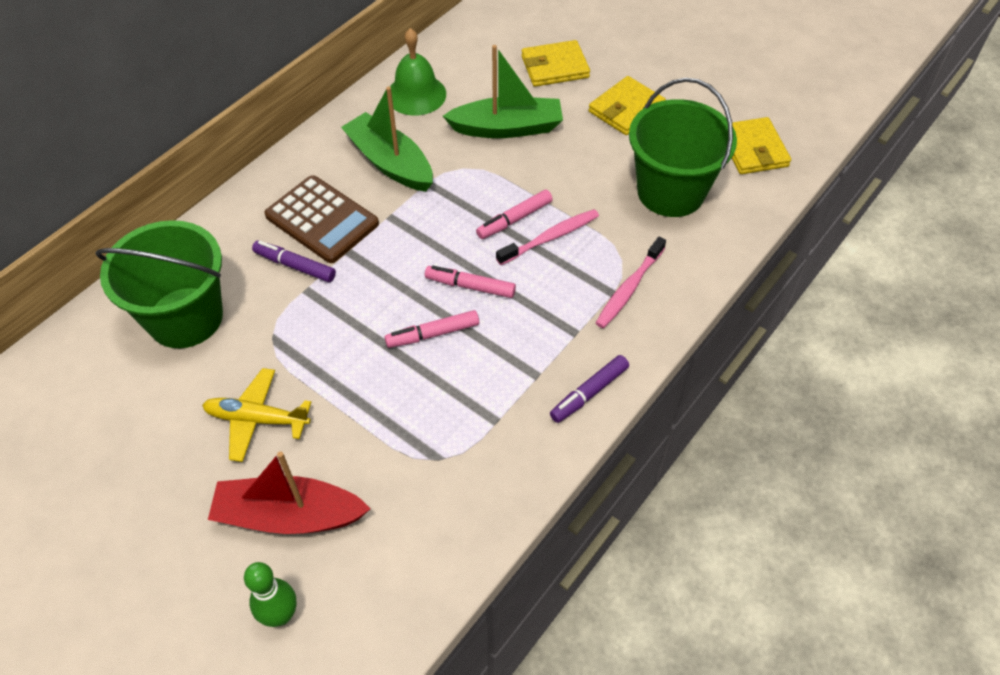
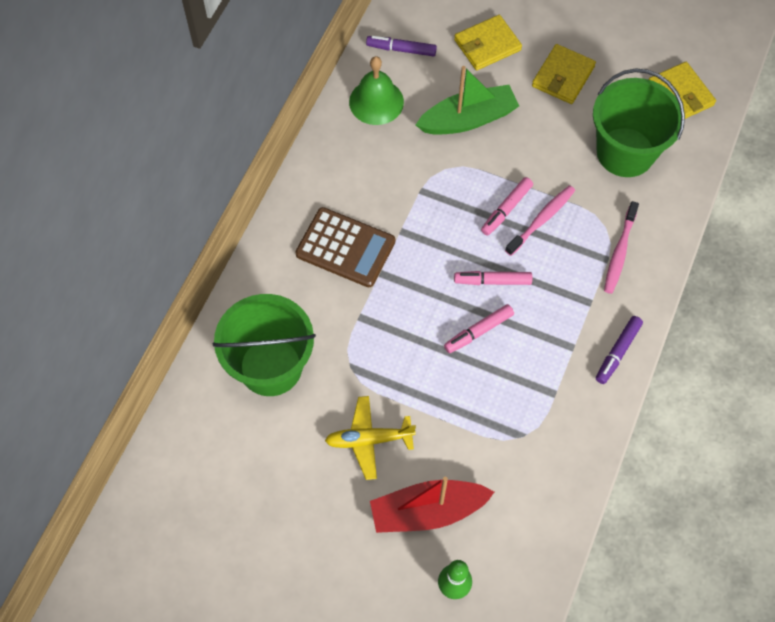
camera: 15 degrees left, 10 degrees up
(295, 266) = (341, 297): purple marker -> purple marker (401, 49)
(390, 163) = (381, 178): green boat -> none

